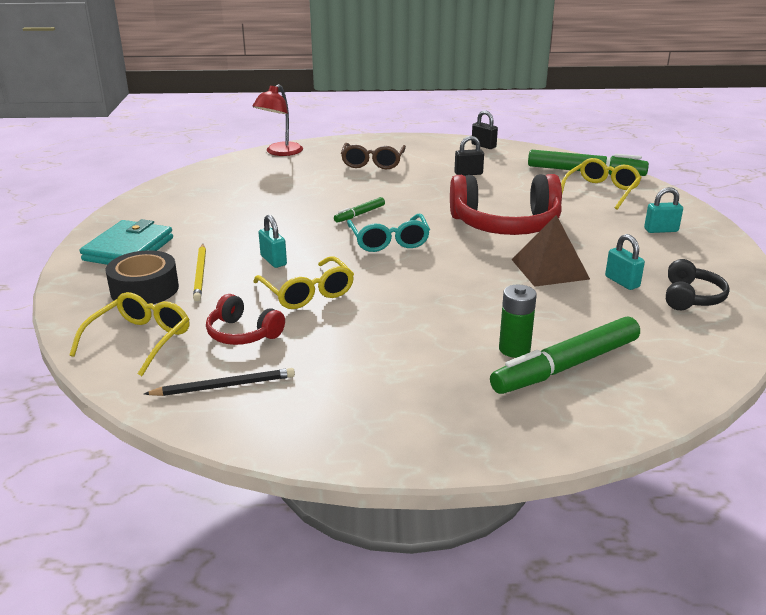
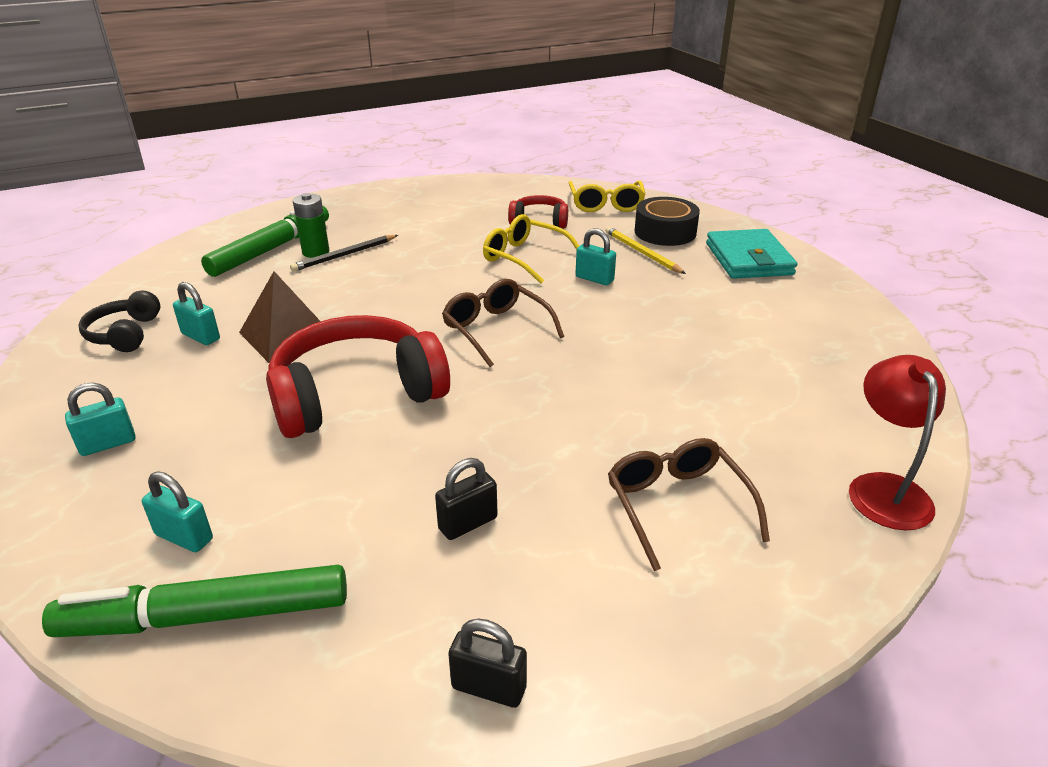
camera: 155 degrees right, 5 degrees up
(224, 386) = (512, 195): black pencil -> black pencil (344, 255)
(360, 214) = (570, 363): green marker -> none
(389, 241) = (496, 329): turquoise glasses -> brown glasses
(601, 191) = (184, 537): yellow glasses -> turquoise padlock

